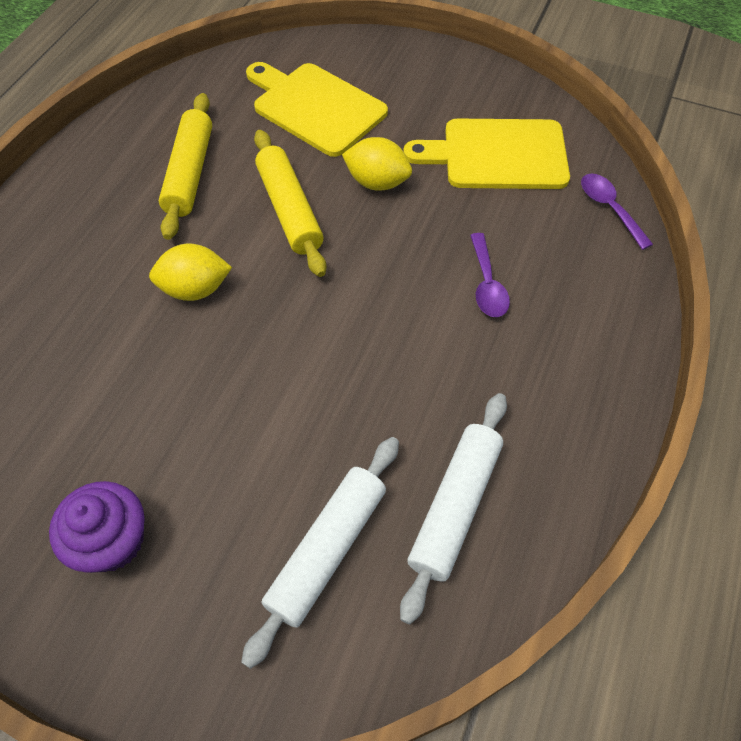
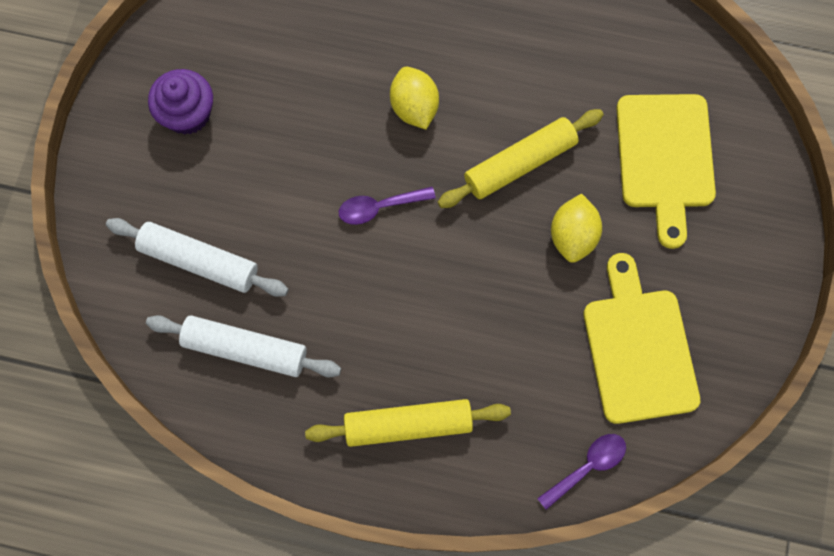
camera: 80 degrees right, 15 degrees up
(189, 173) = (546, 65): yellow rolling pin -> yellow rolling pin (408, 424)
(315, 107) = (665, 158): yellow cutting board -> yellow cutting board turned 150 degrees clockwise
(487, 284) = (467, 353): purple spoon -> purple spoon (379, 207)

